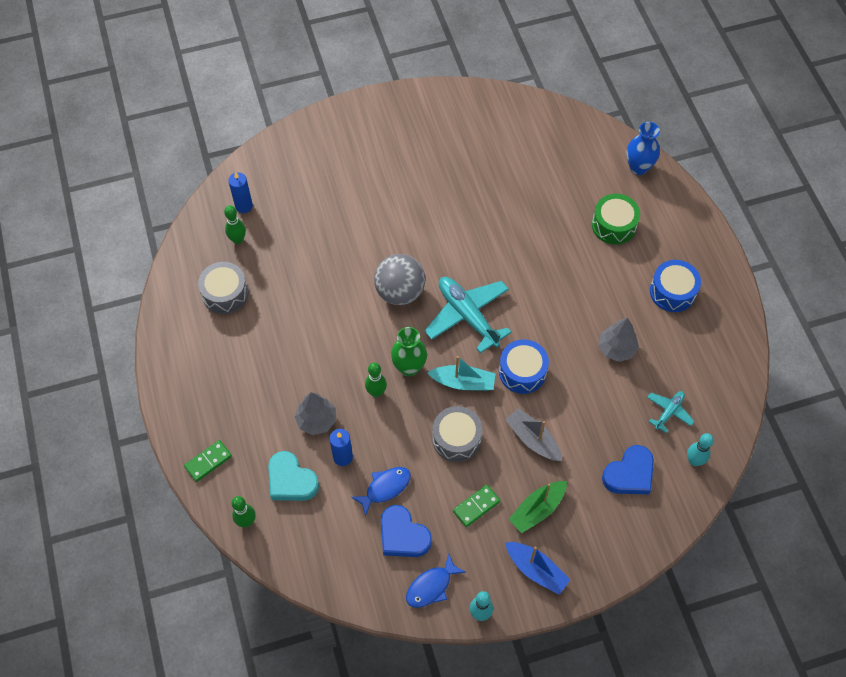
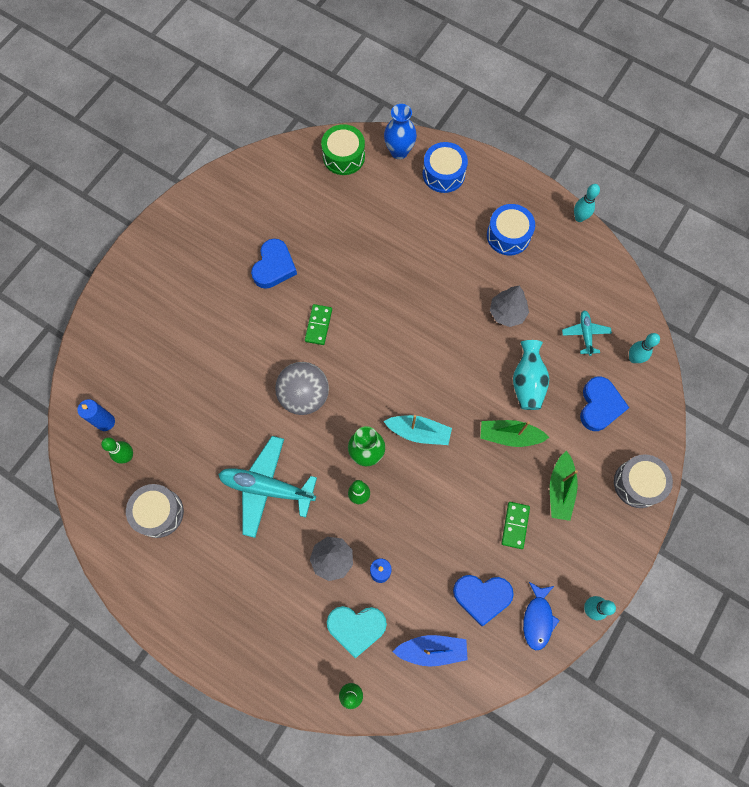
camera: 40 degrees left, 10 degrees up
(208, 461) = (274, 670): green domino -> green domino (318, 325)
(385, 488) = (435, 570): blue fish -> none
(456, 439) = (453, 483): grey drum -> grey drum (638, 483)
(460, 185) = (274, 267): none -> blue heart
(463, 382) = (419, 432): turquoise boat -> turquoise boat turned 45 degrees clockwise
(467, 316) = (375, 374): turquoise plane -> turquoise plane (267, 488)
(522, 372) = (455, 387): blue drum -> blue drum (443, 174)
(533, 439) = (509, 436): grey boat -> green boat
(536, 570) = (600, 538): blue boat -> blue boat (432, 650)
(584, 411) = (527, 382): none -> turquoise vase
(613, 225) = (421, 213): green drum -> green drum (343, 156)
(748, 321) = (579, 218): none -> turquoise bowling pin

